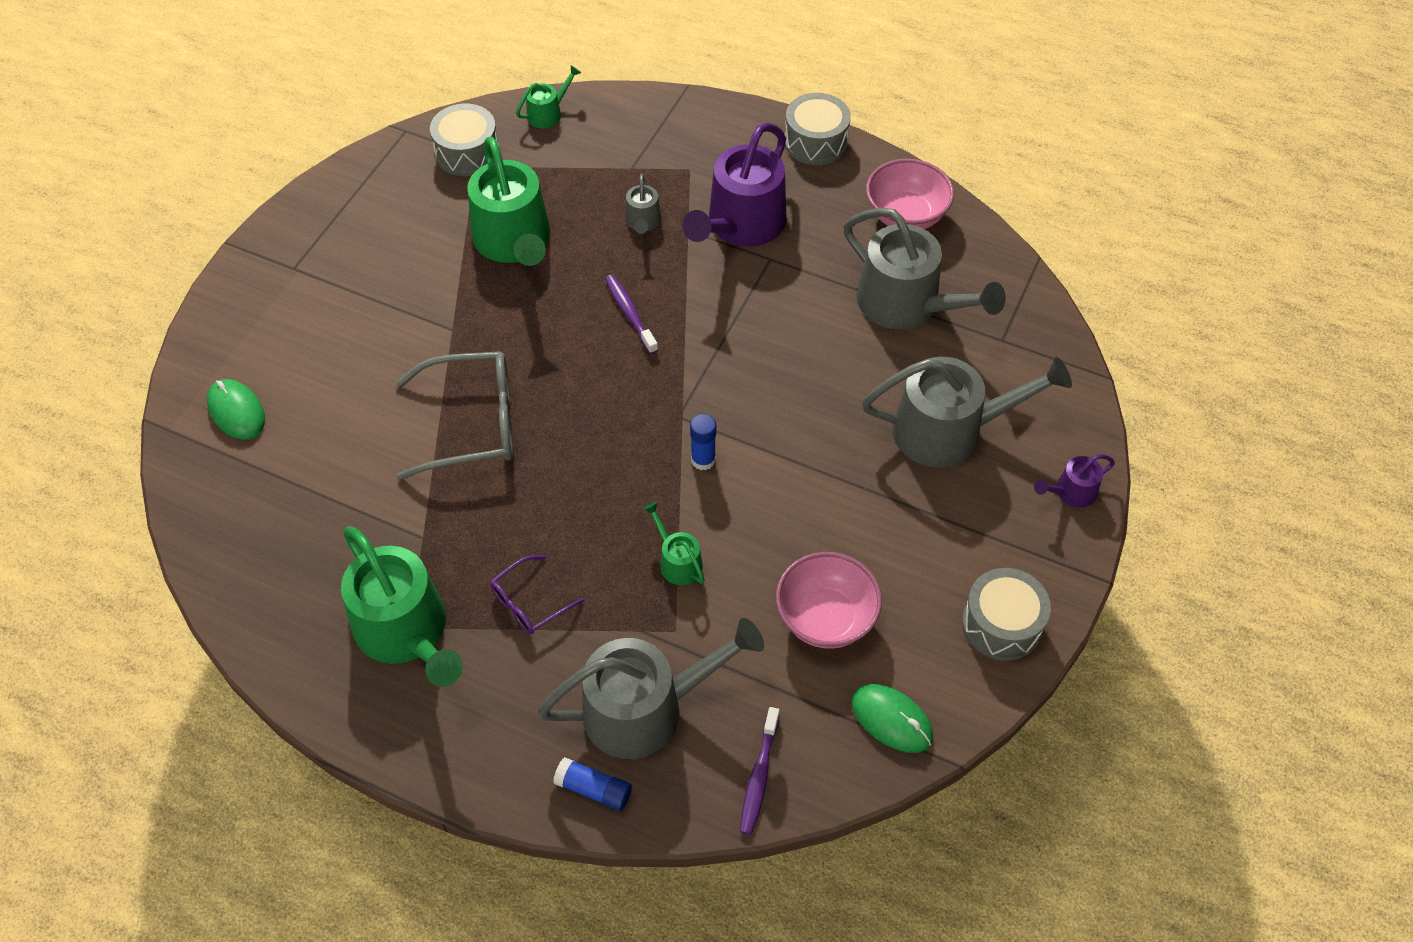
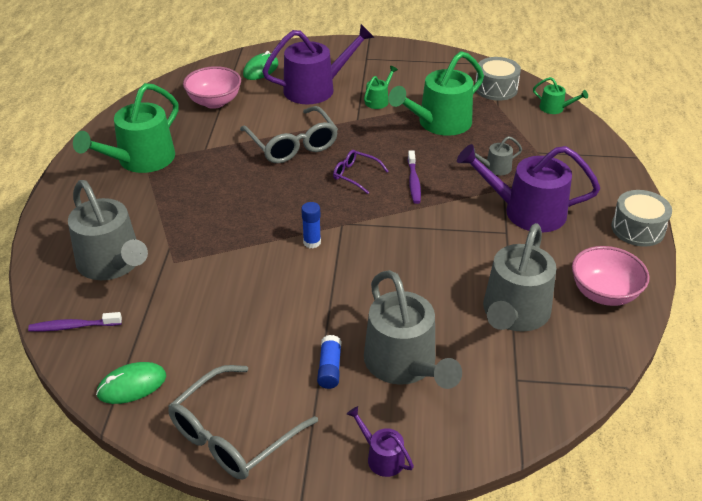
camera: 70 degrees right, 15 degrees down
(340, 355) = (315, 89): none -> purple watering can
(530, 602) = (174, 198): purple glasses -> purple glasses (355, 175)
(593, 789) = (52, 256): blue glue stick -> blue glue stick (329, 368)
(630, 313) = (413, 182): purple toothbrush -> purple toothbrush turned 135 degrees clockwise
(677, 561) = (226, 250): green watering can -> green watering can (378, 100)
(825, 618) = (206, 331): pink bowl -> pink bowl (214, 102)
(891, 719) = (132, 385): green mouse -> green mouse turned 45 degrees clockwise
(1001, 624) = (233, 434): grey drum -> grey glasses

